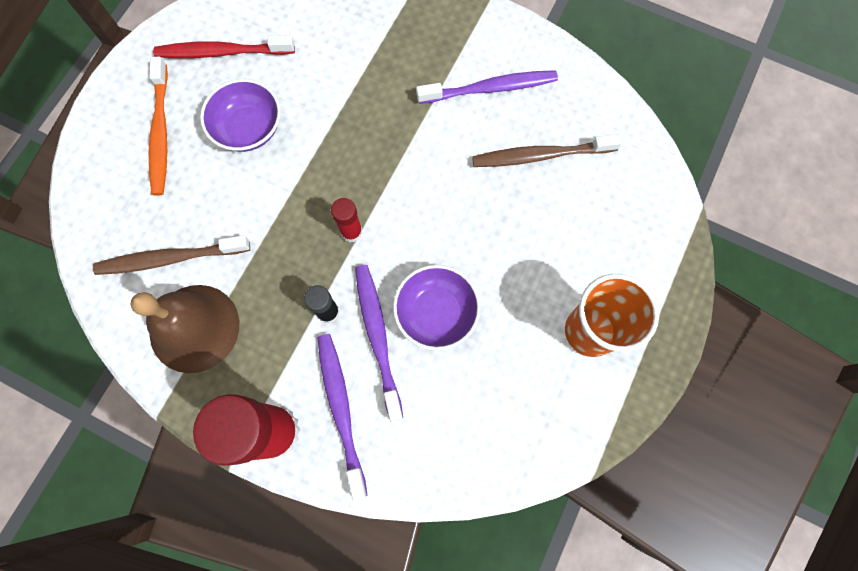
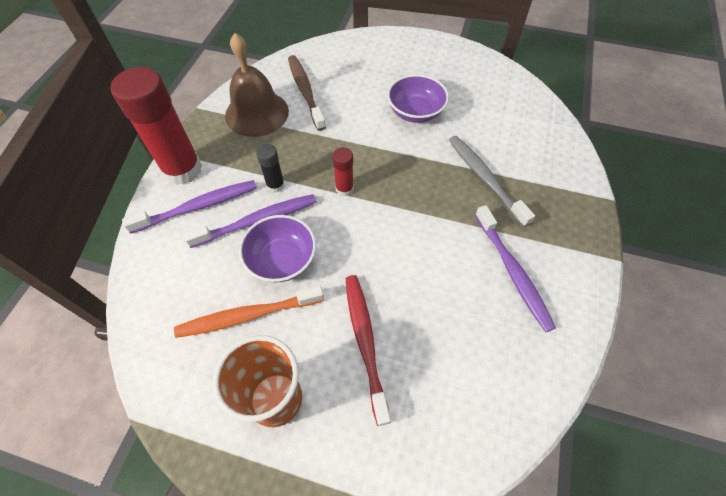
camera: 80 degrees right, 15 degrees down
(161, 133) = (397, 68): orange toothbrush -> orange toothbrush (247, 315)
(222, 52) = (473, 86): red toothbrush -> red toothbrush (365, 342)
(370, 80) = (485, 178): none -> grey toothbrush
(540, 155) = (455, 327): brown toothbrush -> none

